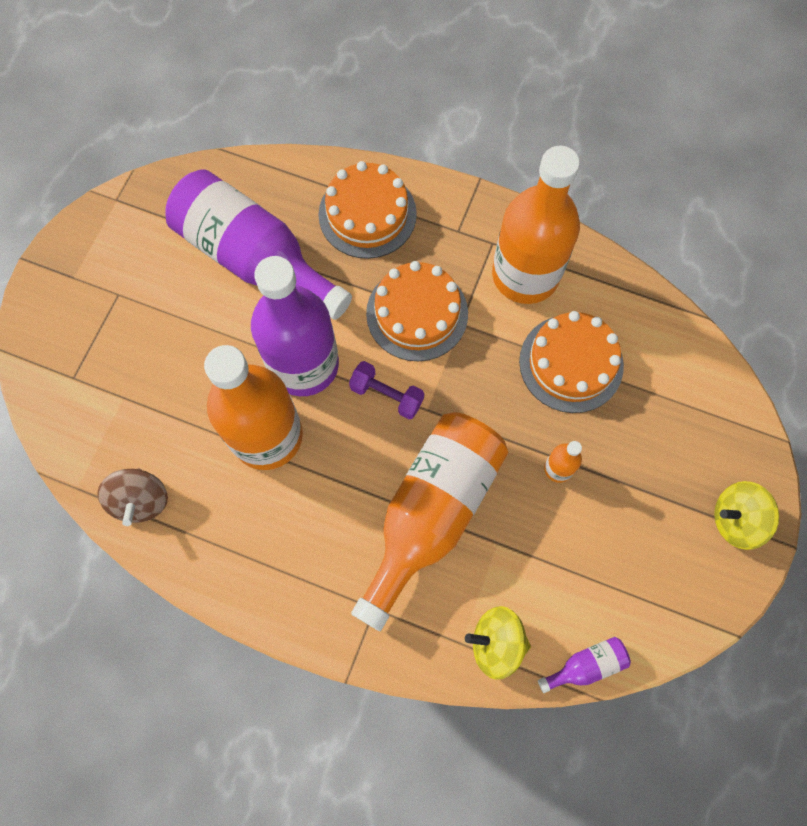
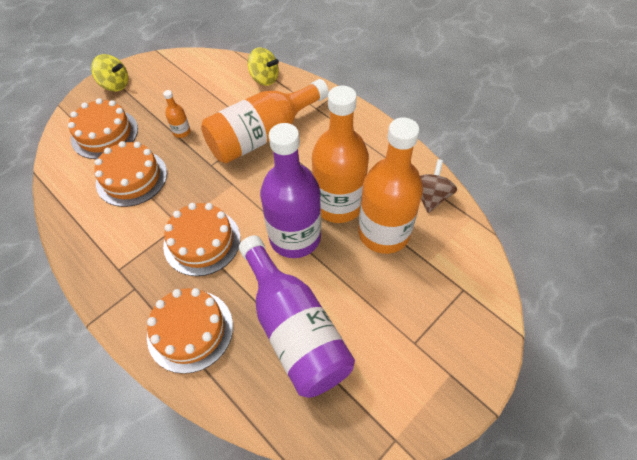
camera: 155 degrees left, 15 degrees down
(387, 395) = (252, 200): purple dumbbell -> none
(525, 275) = (115, 239): orange bottle -> orange bottle (383, 233)
(585, 665) = (229, 60): purple bottle -> none
(669, 418) = (104, 134): none -> orange cake

